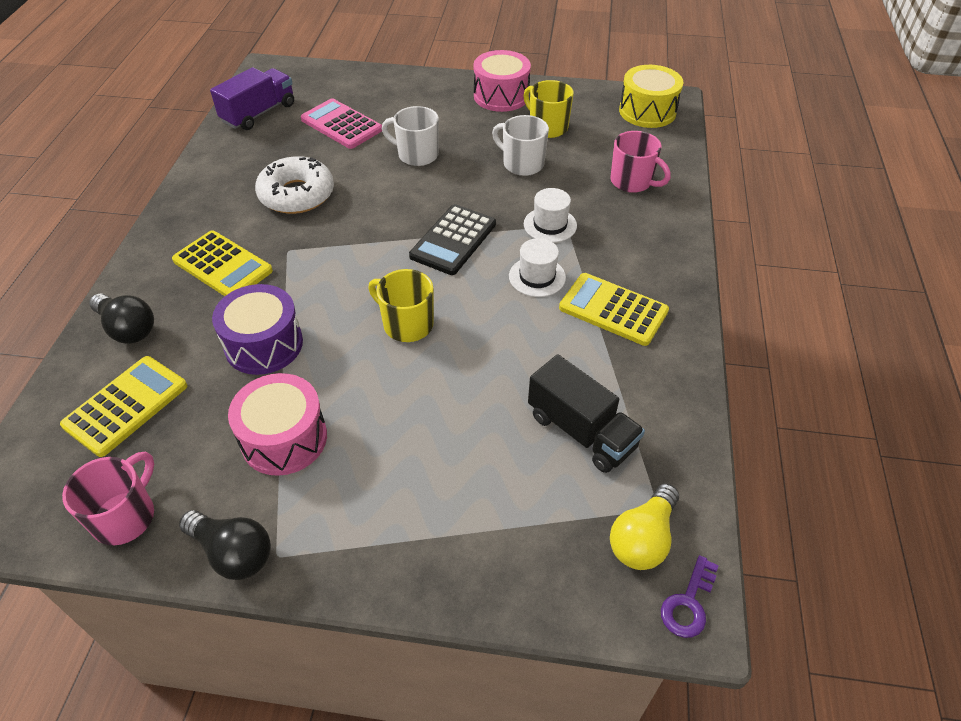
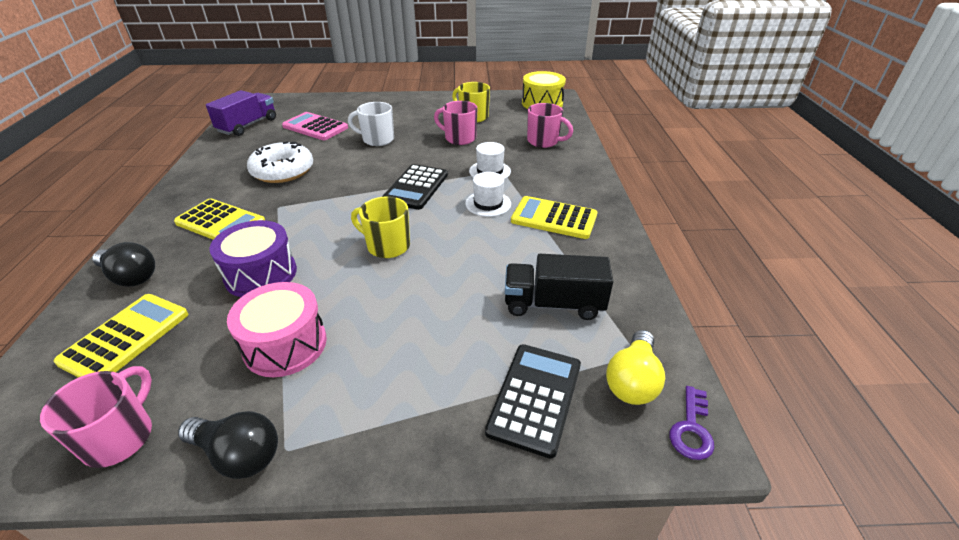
camera: 10 degrees left, 10 degrees down
(501, 96) = (434, 103): pink drum -> none
(522, 164) = (459, 138): white mug -> pink mug
(532, 541) = (535, 398): none -> black calculator
(581, 431) = (553, 304): black truck -> black truck turned 150 degrees clockwise

